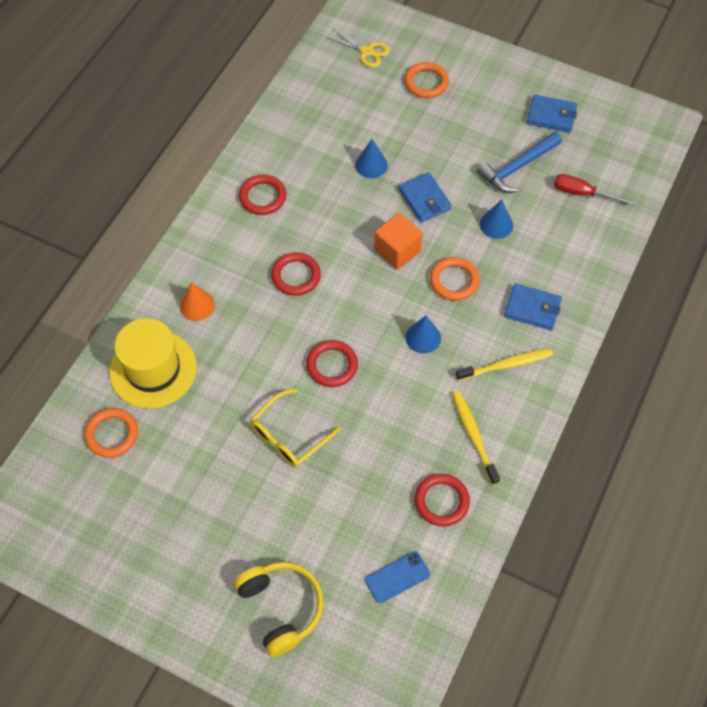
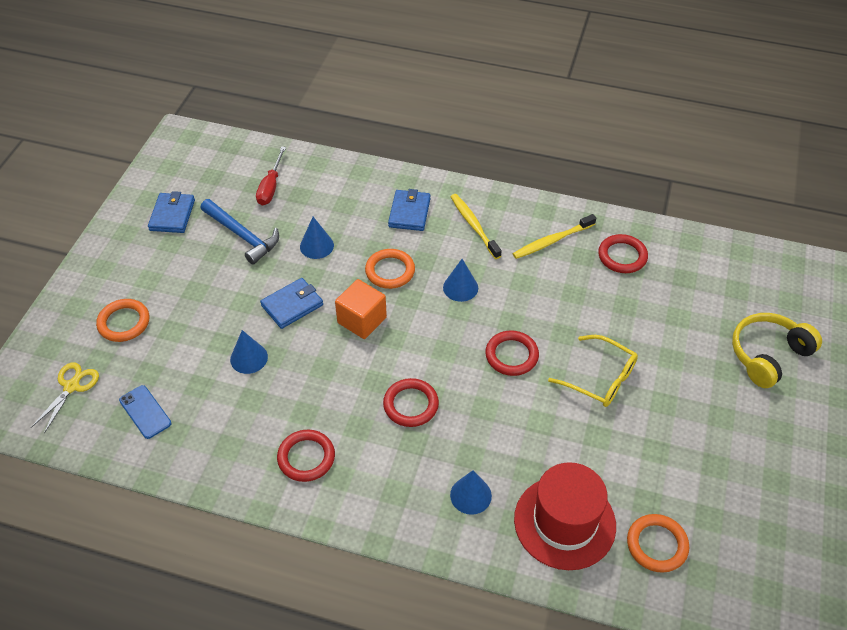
camera: 100 degrees left, 10 degrees down
(153, 369) = (564, 522): yellow hat -> red hat
(197, 305) = (470, 495): orange cone -> blue cone
(397, 577) = (702, 278): blue phone -> blue phone (145, 412)

